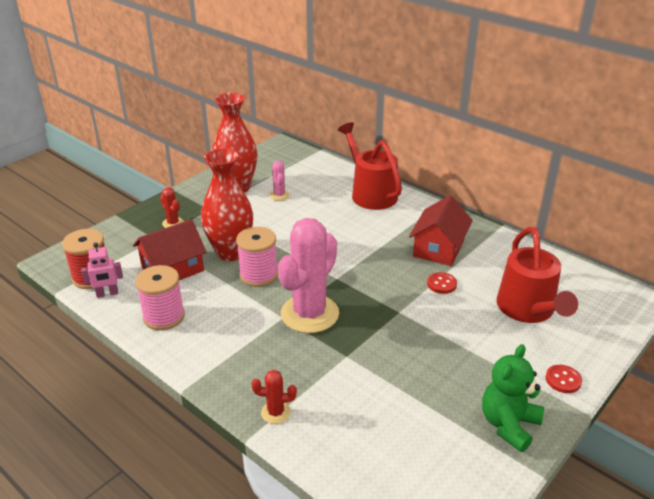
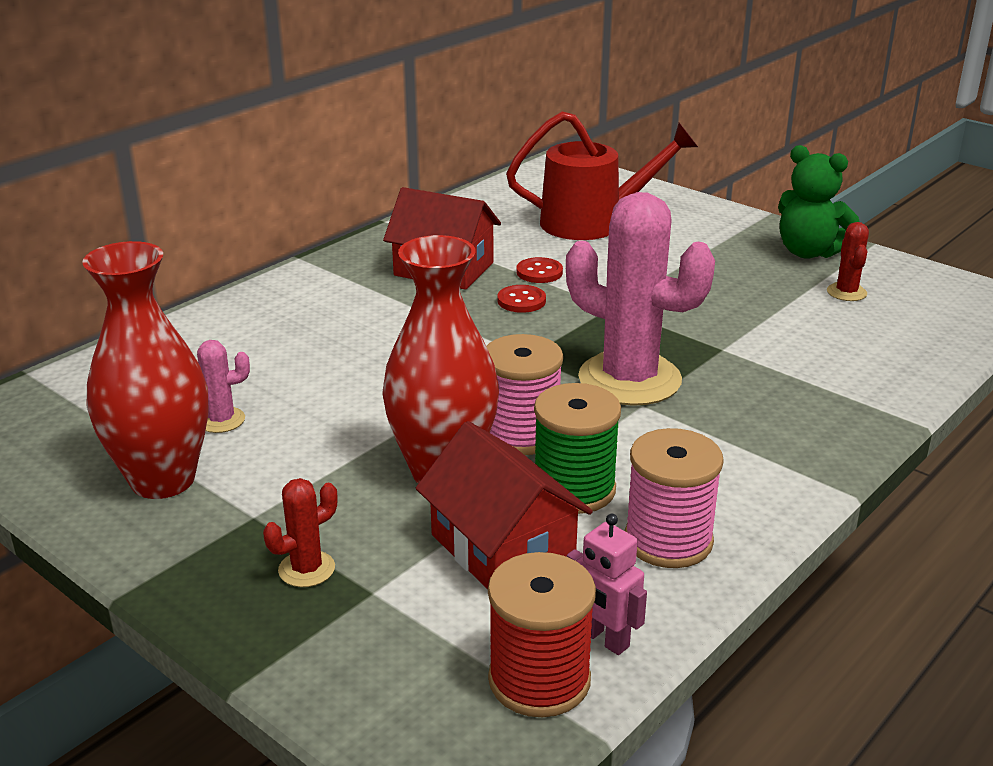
camera: 90 degrees left, 5 degrees down
(107, 294) = (603, 639): pink robot -> pink robot turned 150 degrees clockwise
(209, 290) = (574, 489): none -> green spool
(275, 412) = (864, 404): red cactus -> red cactus (846, 292)
(370, 193) = (249, 319): red watering can -> none
(563, 380) = (721, 218): red button -> red button (521, 301)

